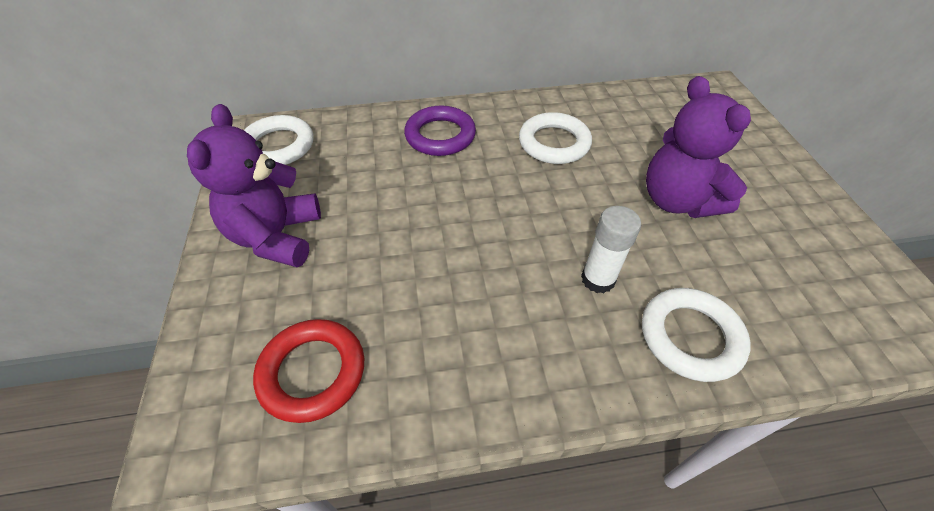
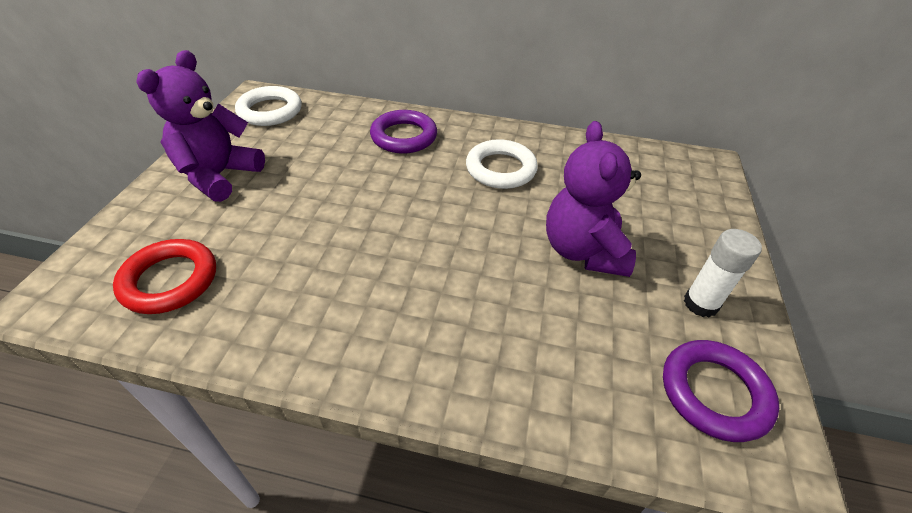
camera: 20 degrees right, 5 degrees down
(598, 279) = (452, 291): white glue stick -> white glue stick (700, 304)
(690, 337) = (501, 369): white ring -> none
(855, 291) = (714, 393): none -> purple ring

